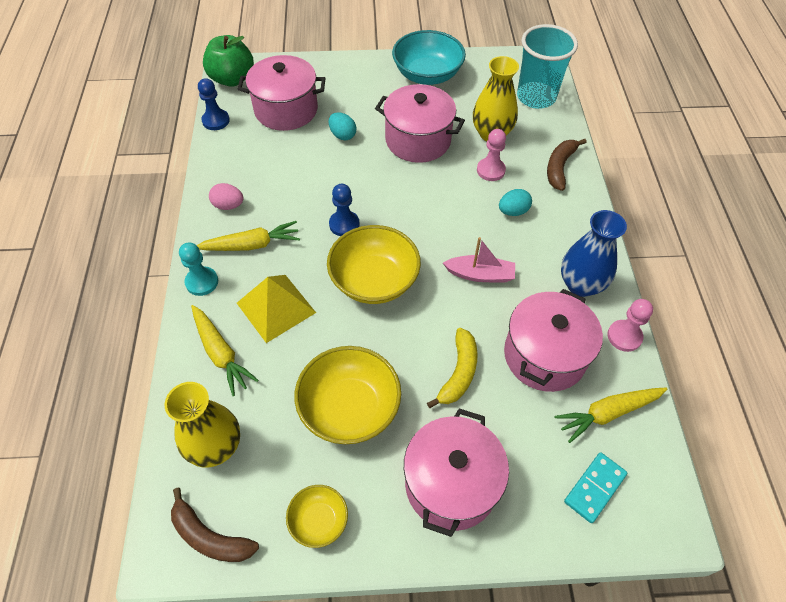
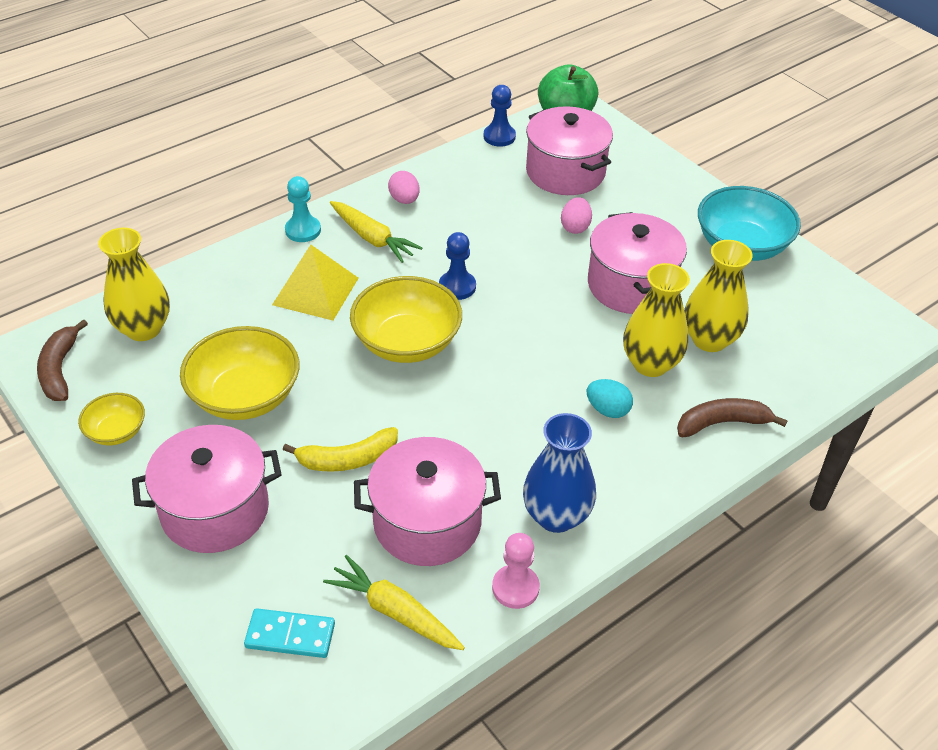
camera: 55 degrees right, 10 degrees down
(221, 354) = (237, 283): yellow carrot -> none
(342, 135) = (575, 227): turquoise egg -> pink egg
(480, 274) = (489, 421): pink boat -> none
(490, 170) = (650, 364): pink pawn -> yellow vase
(536, 97) = (818, 352): turquoise cup -> none

